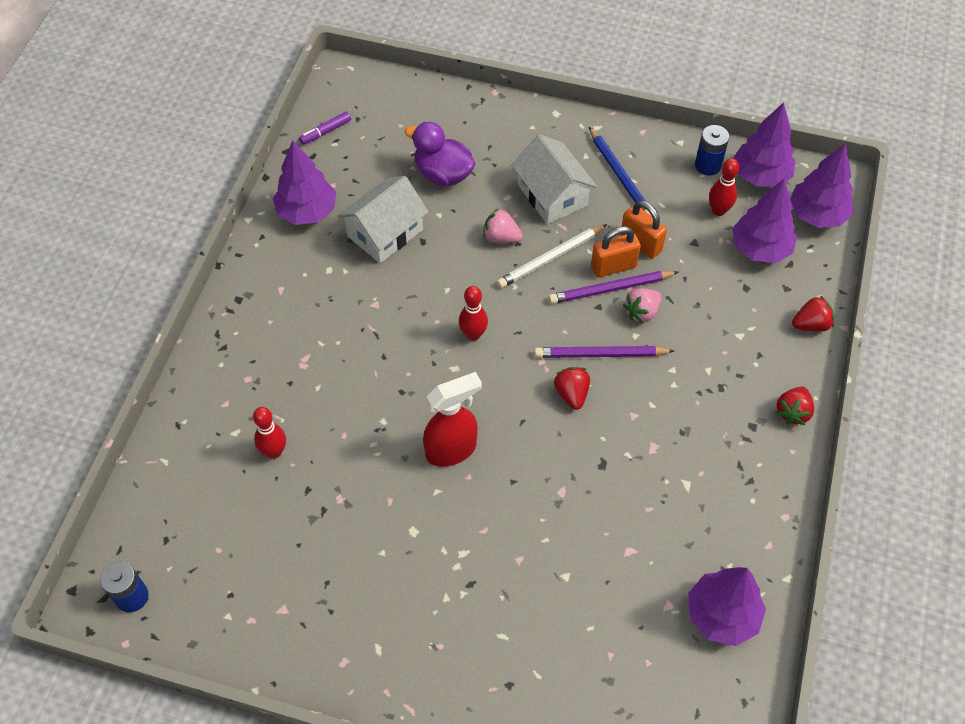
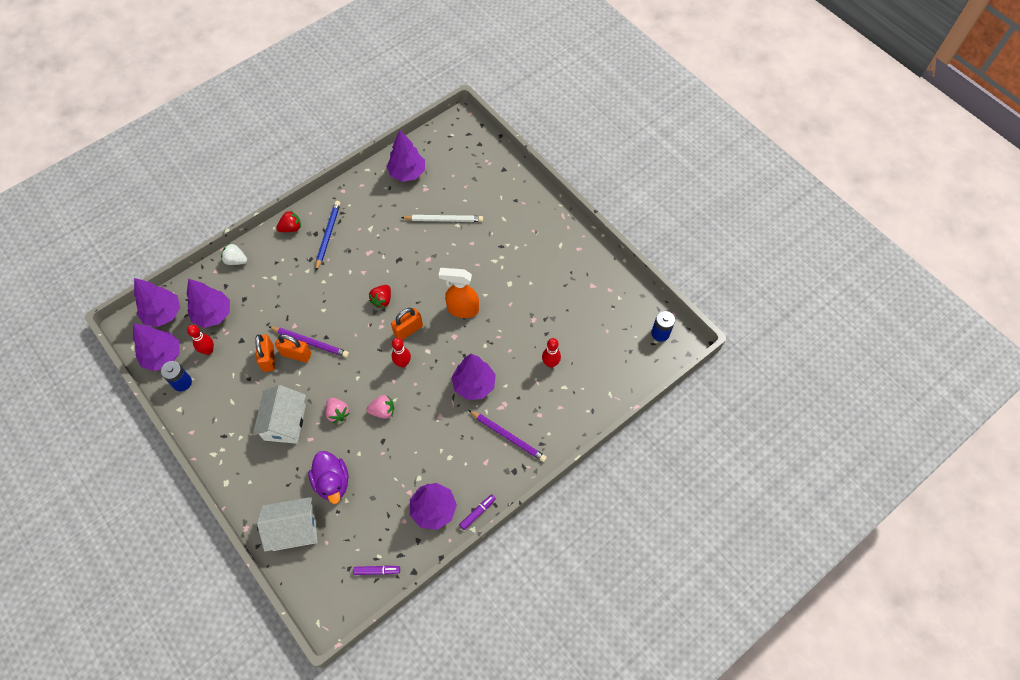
camera: 145 degrees left, 5 degrees up
(253, 236) = (477, 513): none -> purple marker
(360, 363) = (474, 385): none -> purple tree
(385, 233) = (399, 461): white house -> white house (294, 529)
(452, 450) = (462, 309): red spray bottle -> orange spray bottle
(502, 378) = (408, 330): none -> orange padlock
(550, 258) = (323, 381): white pencil -> white pencil (444, 220)
(600, 354) = (349, 311): purple pencil -> purple pencil (508, 436)
(619, 175) = (235, 410): blue pencil -> blue pencil (328, 235)
(642, 312) = (308, 319): pink strawberry -> pink strawberry (383, 411)
(811, 324) = (236, 260): red strawberry -> white strawberry

